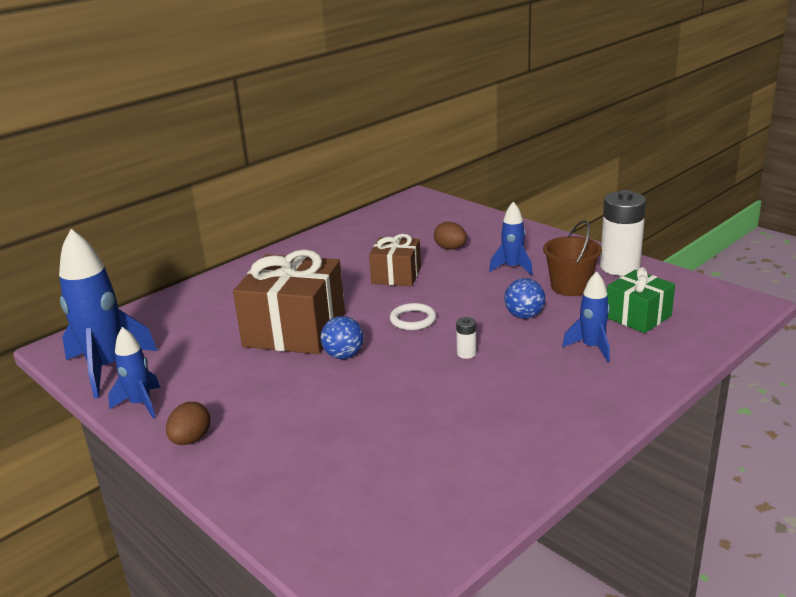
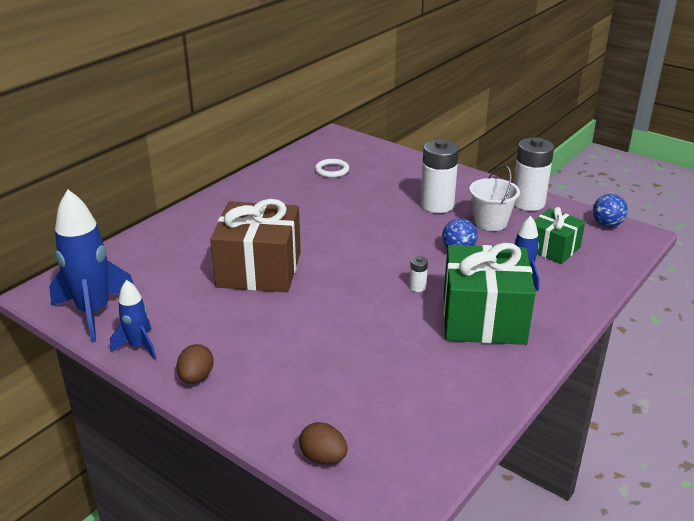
camera: 10 degrees left, 5 degrees up
(343, 355) = (310, 292): blue ball -> blue ball (607, 224)
(396, 275) = (336, 214): brown gift -> none
(413, 319) = (362, 256): white ring -> white ring (332, 170)
(450, 248) = (378, 187): brown egg -> brown egg (323, 457)
(512, 268) = (437, 205): blue rocket -> white battery
(535, 390) = (483, 318): none -> green gift
(570, 287) = (490, 222): brown bucket -> white bucket

